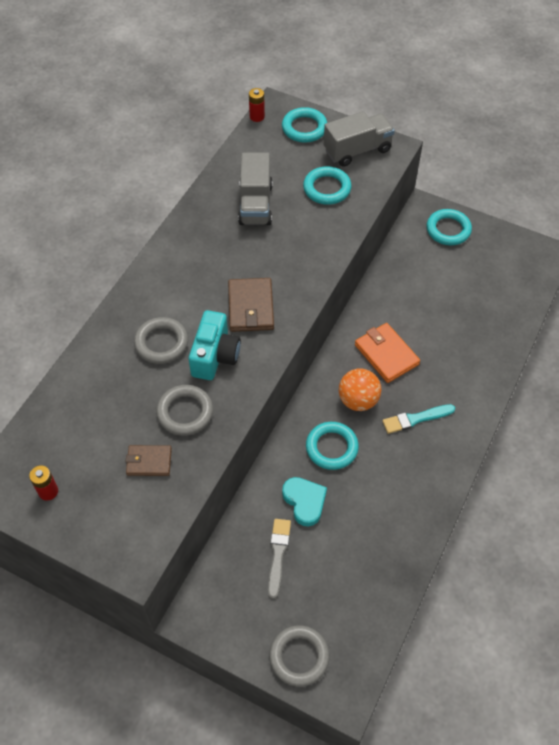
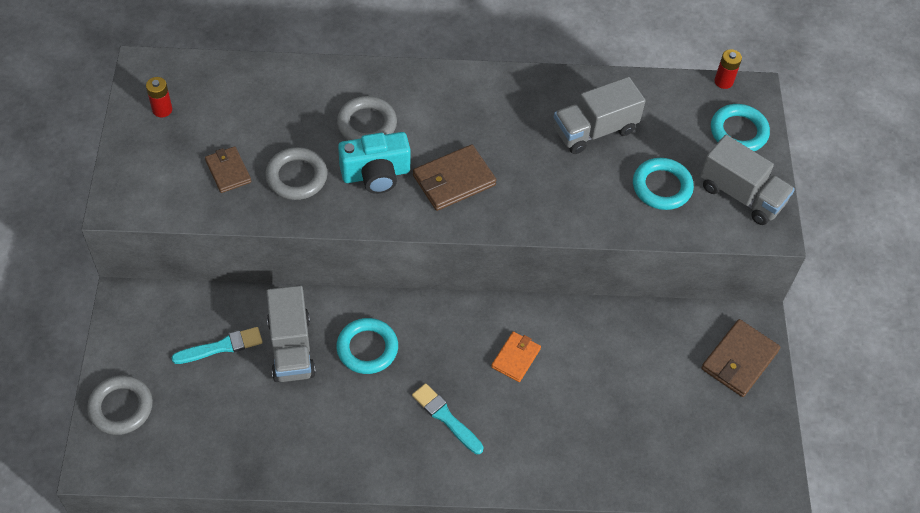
camera: 60 degrees right, 0 degrees up
(278, 554) = (221, 347): grey brush -> turquoise brush
(304, 501) = (291, 348): turquoise heart -> grey truck
(358, 400) = (440, 352): orange ball -> none
(386, 354) = (516, 358): orange wallet -> orange wallet, size x0.65
(448, 230) = (739, 360): turquoise ring -> brown wallet

